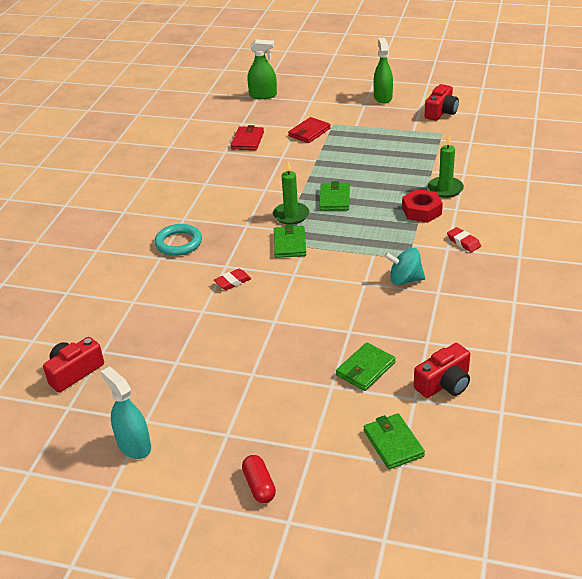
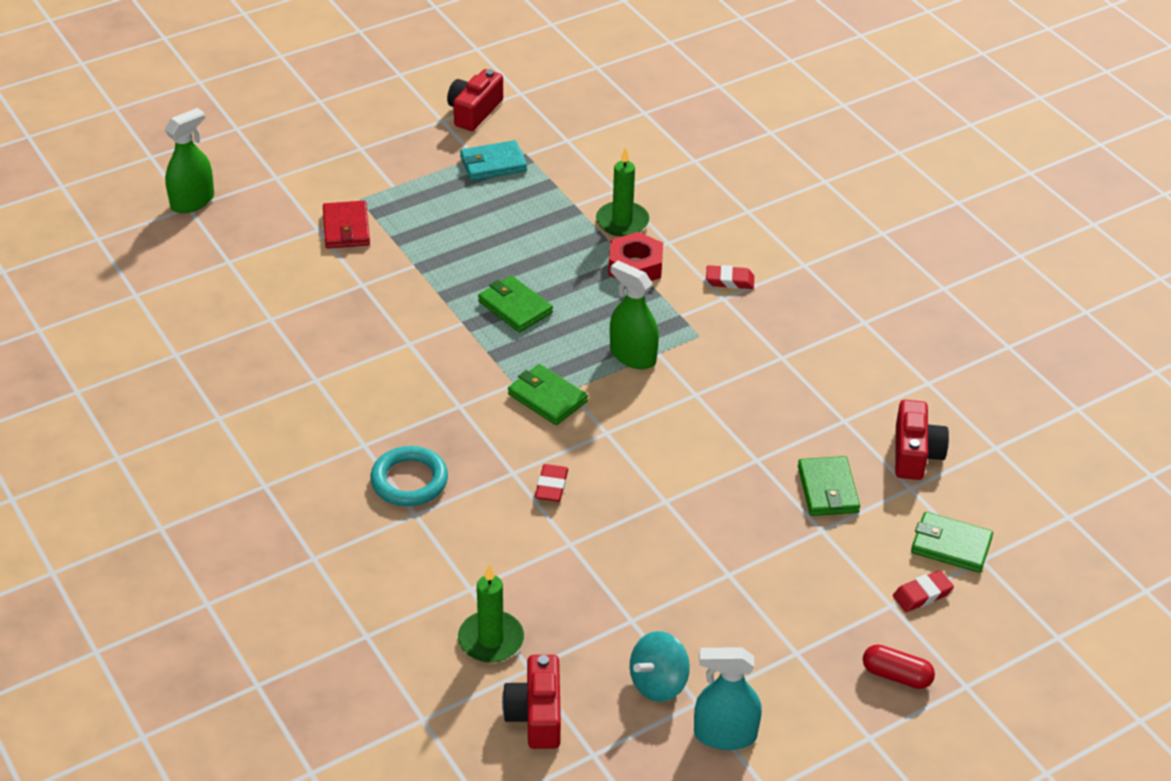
camera: 50 degrees left, 5 degrees up
(247, 140) = (278, 284): red wallet -> none
(291, 215) = (494, 359): green candle -> green candle (491, 640)
(337, 456) = (922, 594): none -> red eraser
(383, 97) = (369, 124): green spray bottle -> green spray bottle (632, 356)
(405, 280) = (731, 364): turquoise spinning top -> turquoise spinning top (658, 683)
(416, 136) = (493, 164): none -> turquoise wallet
(441, 112) = (474, 111): red camera -> red camera turned 135 degrees counterclockwise

